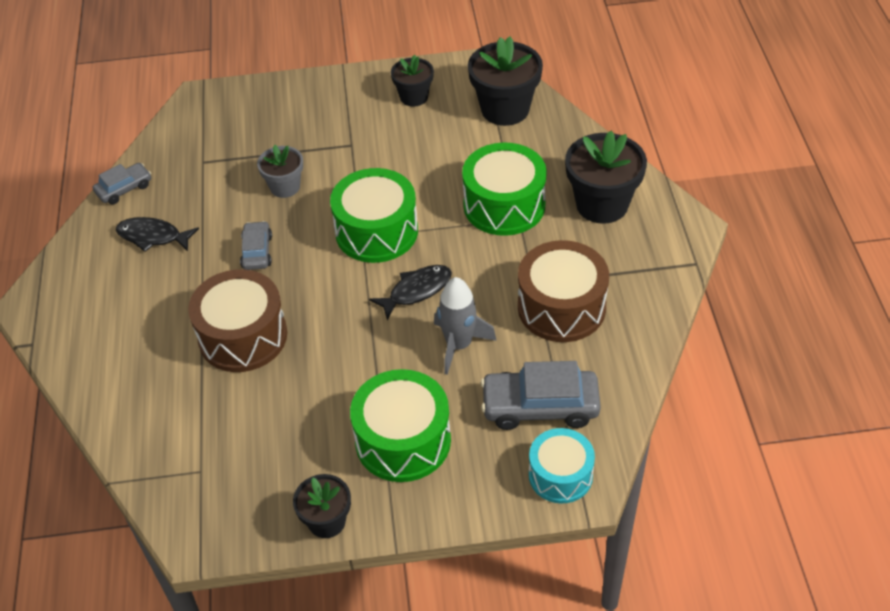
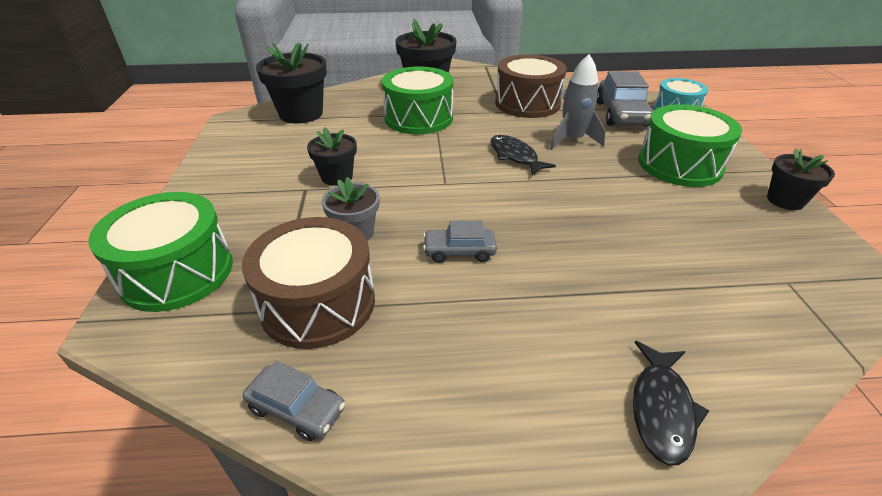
camera: 90 degrees left, 10 degrees down
(124, 189) = (297, 408): grey car -> grey car turned 150 degrees clockwise
(153, 236) = (419, 357): black fish -> black fish (661, 409)
(243, 336) = (591, 258): brown drum -> brown drum (318, 303)
(376, 231) = (439, 175): green drum -> green drum (177, 272)
(414, 97) = (253, 153): black flower pot -> black flower pot (337, 177)

